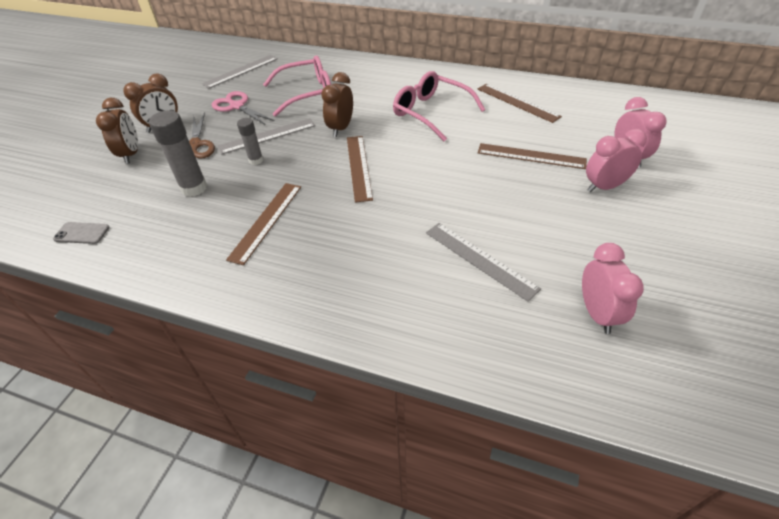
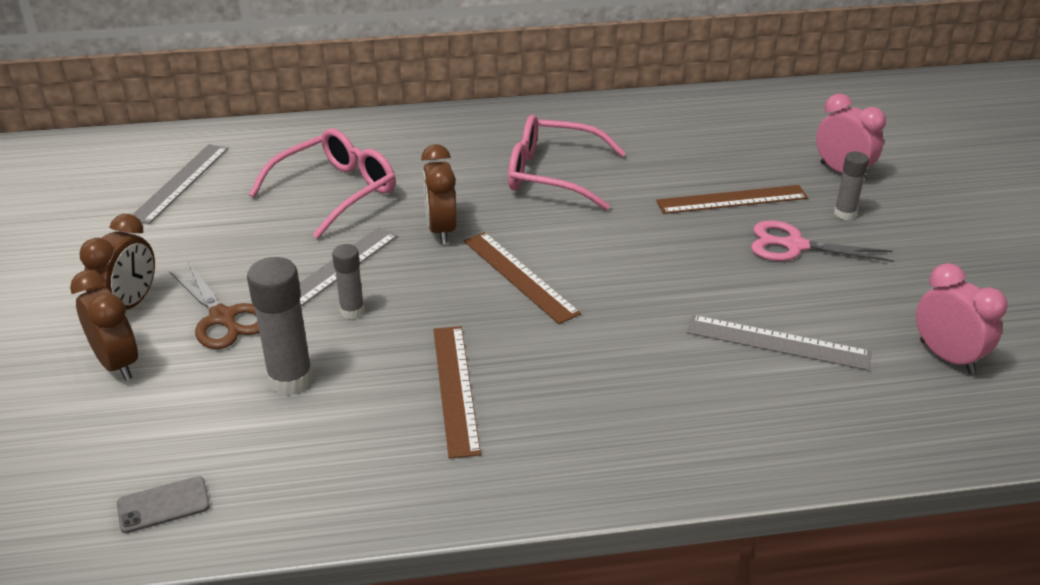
camera: 30 degrees left, 10 degrees down
(237, 106) = (233, 240): pink scissors -> pink scissors (794, 246)
(517, 102) = (656, 133): brown ruler -> none
(604, 187) = (844, 214): pink clock -> grey glue stick

